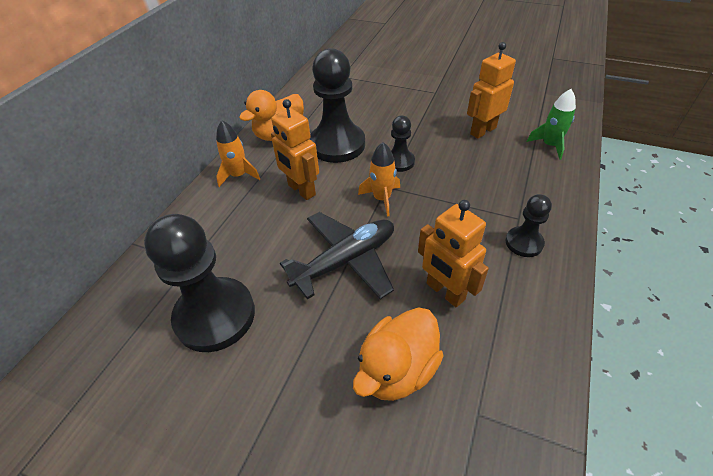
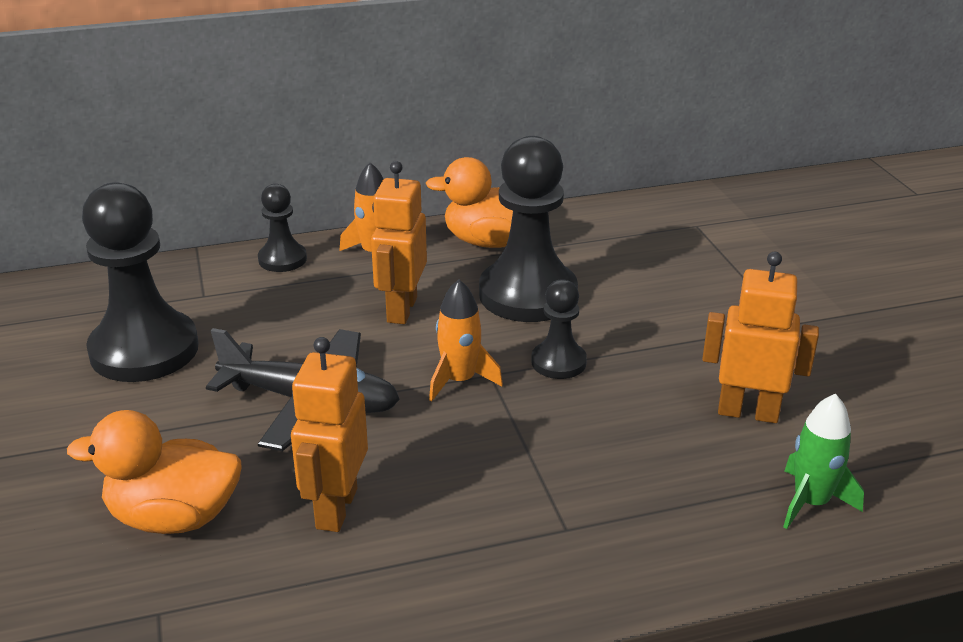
camera: 50 degrees right, 15 degrees down
(524, 243) = (513, 553): black pawn -> black pawn (282, 259)

